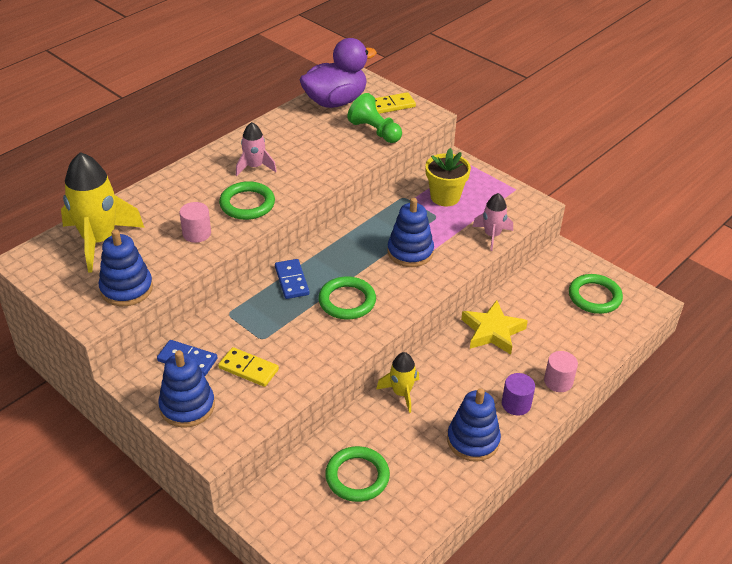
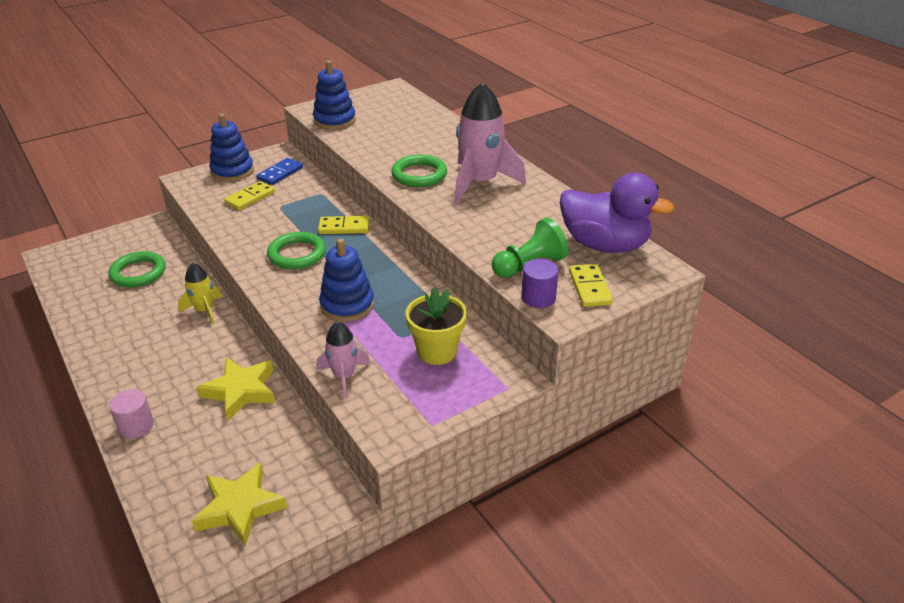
camera: 105 degrees right, 5 degrees down
(99, 240) = (401, 112): yellow rocket -> none
(197, 233) = (387, 149): pink cylinder -> none
(255, 167) = (480, 183): pink rocket -> pink rocket, size x1.84
(292, 281) = (344, 227): blue domino -> yellow domino
(335, 101) = (604, 245): purple duck -> purple duck turned 45 degrees counterclockwise
(473, 440) = (117, 344): blue stacking toy -> none
(516, 404) = (133, 384): purple cylinder -> purple cylinder (538, 298)
(594, 297) = (240, 507): green ring -> yellow star

